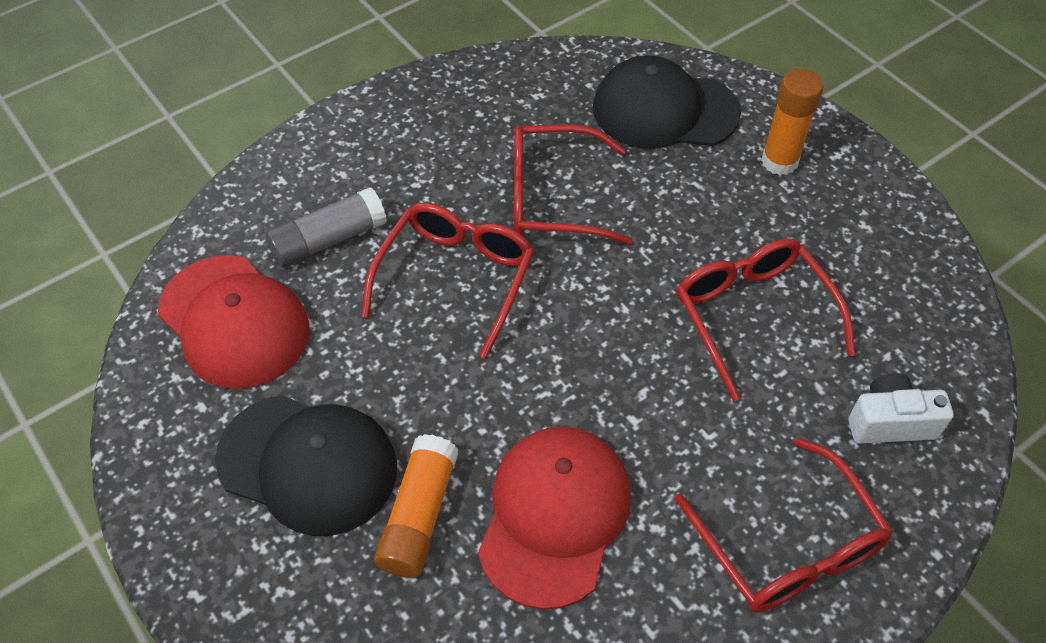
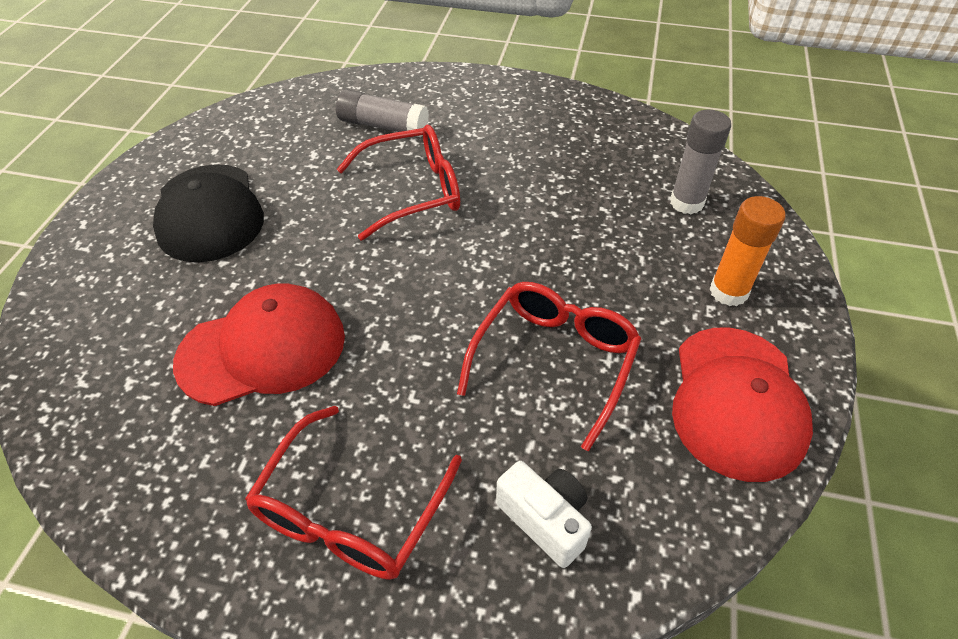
camera: 50 degrees right, 5 degrees down
(234, 321) = (285, 127): red cap -> red cap (737, 402)
(419, 515) = (209, 282): orange glue stick -> none
(554, 197) = (534, 196): red glasses -> none
(664, 110) = (686, 203): black cap -> grey glue stick

